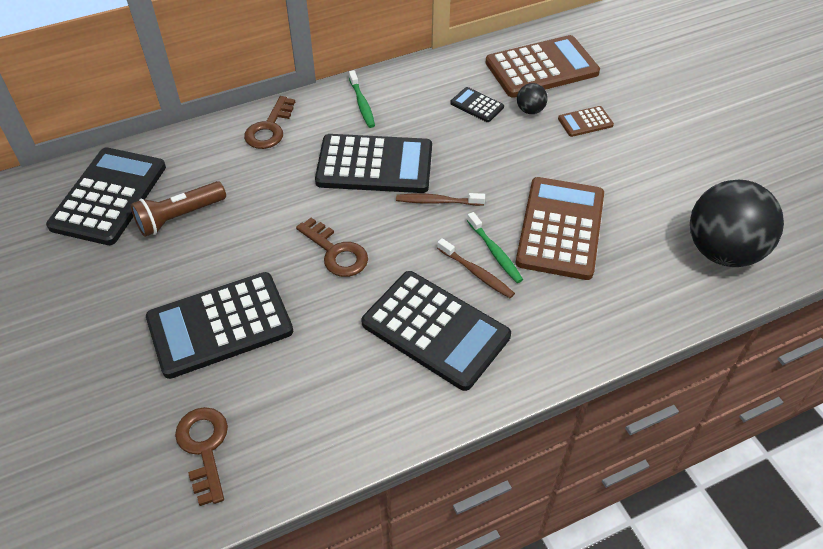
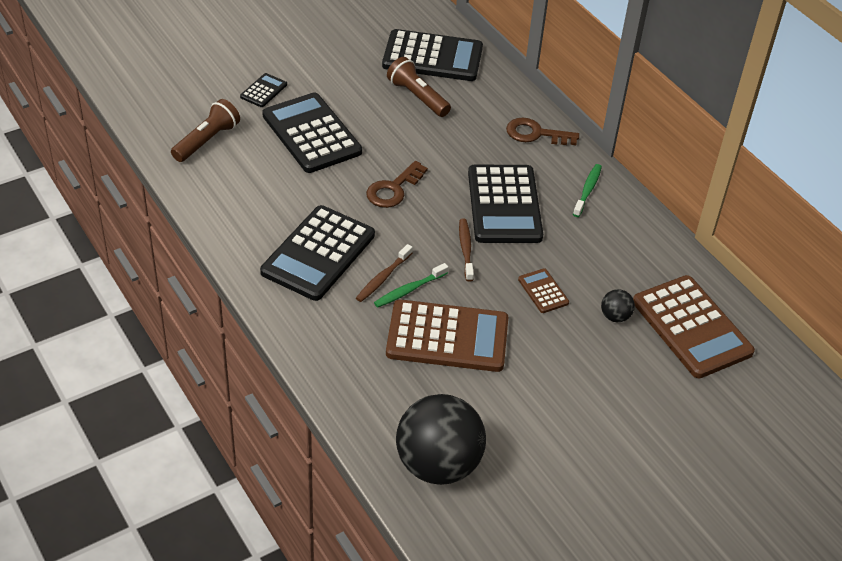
camera: 80 degrees right, 5 degrees down
(204, 448) = (207, 141): brown key -> brown flashlight
(362, 104) = (587, 190): green toothbrush -> green toothbrush turned 135 degrees clockwise
(477, 105) = (611, 274): black calculator -> black calculator (263, 91)
(585, 122) = (609, 362): brown calculator -> brown calculator (543, 291)

